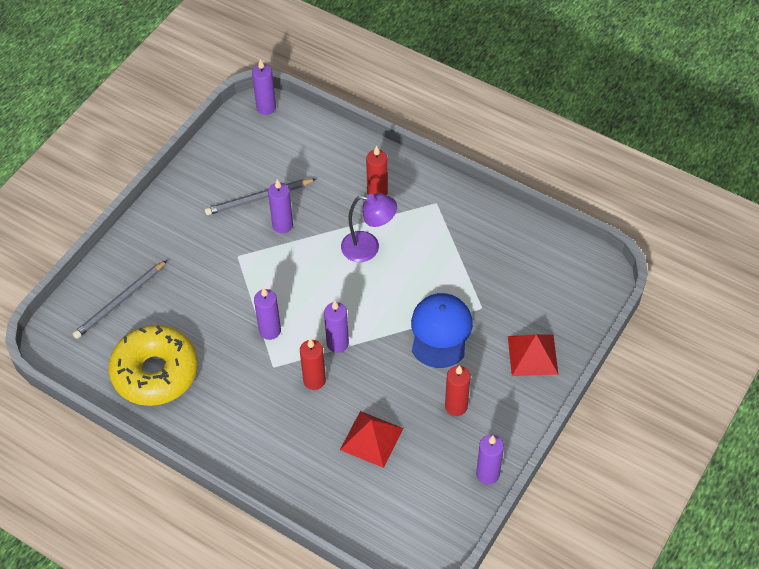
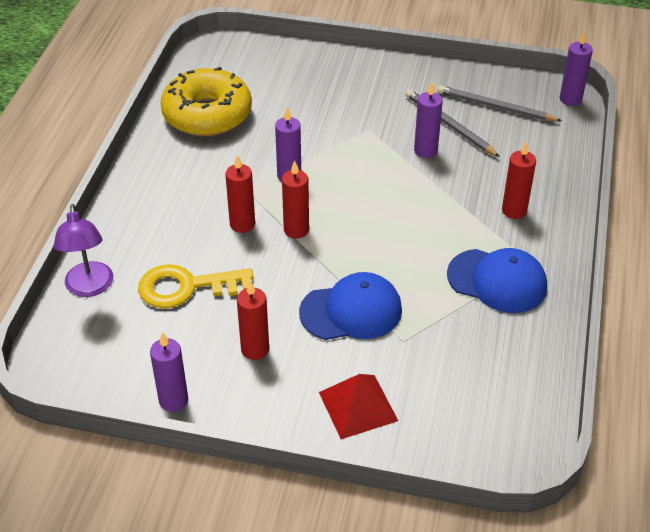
camera: 70 degrees right, 10 degrees down
(120, 301) = (276, 71): grey pencil -> grey pencil (495, 107)
(337, 343) = (296, 230): purple candle -> red candle
(368, 247) = (434, 222): purple lamp -> purple lamp (90, 287)
(371, 439) = (186, 287): red pyramid -> yellow key
(445, 230) = (497, 281): none -> blue cap

